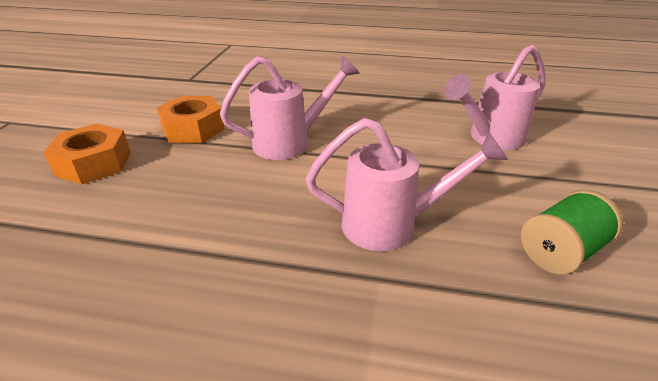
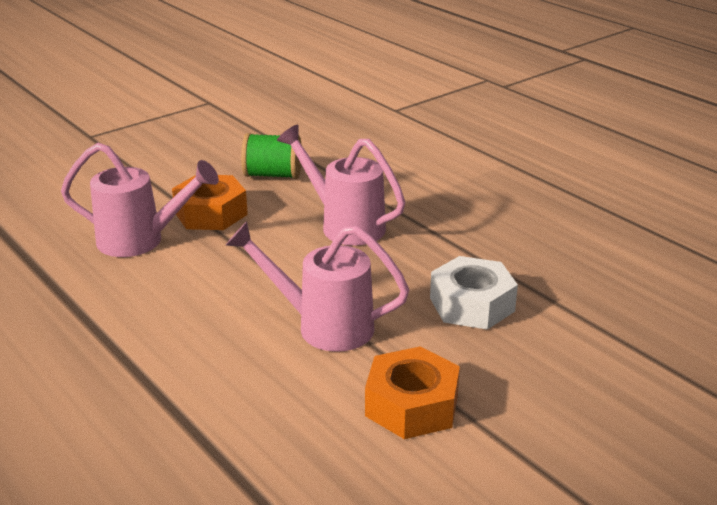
camera: 140 degrees left, 5 degrees down
(94, 163) = (561, 402): orange nut -> orange nut (210, 213)
(198, 201) = (472, 304): none -> white nut

